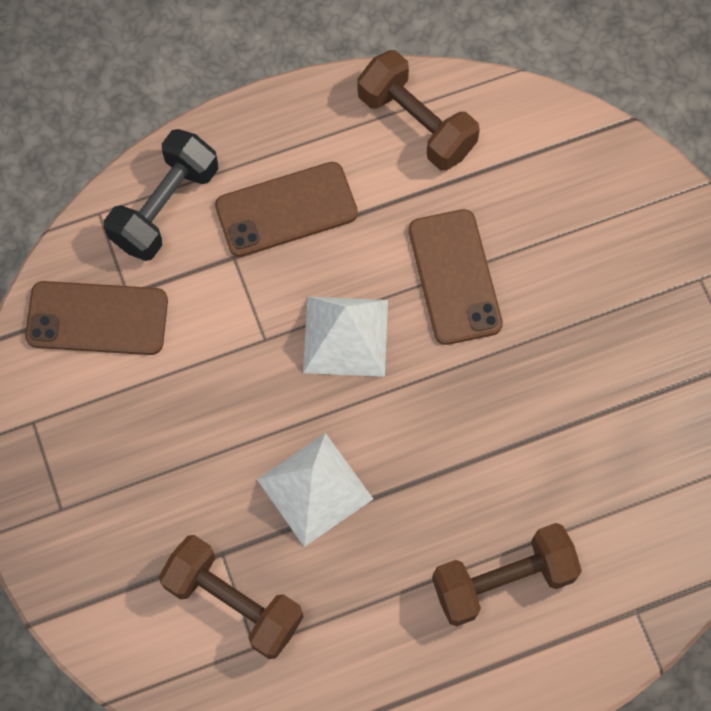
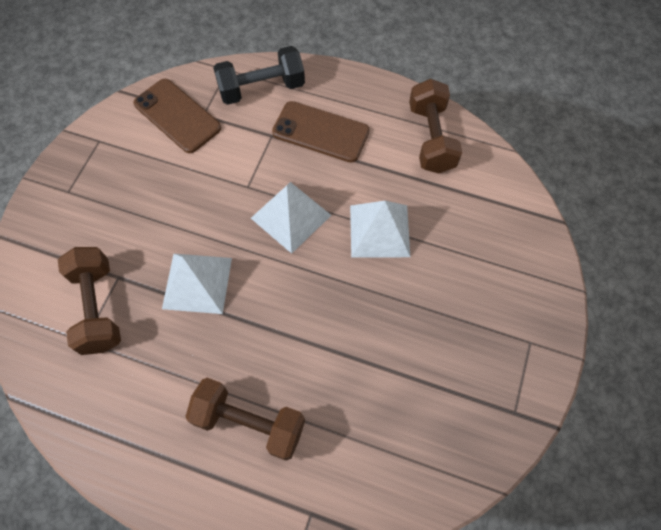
camera: 40 degrees right, 5 degrees down
(454, 277) = (379, 231): brown phone -> white pyramid

